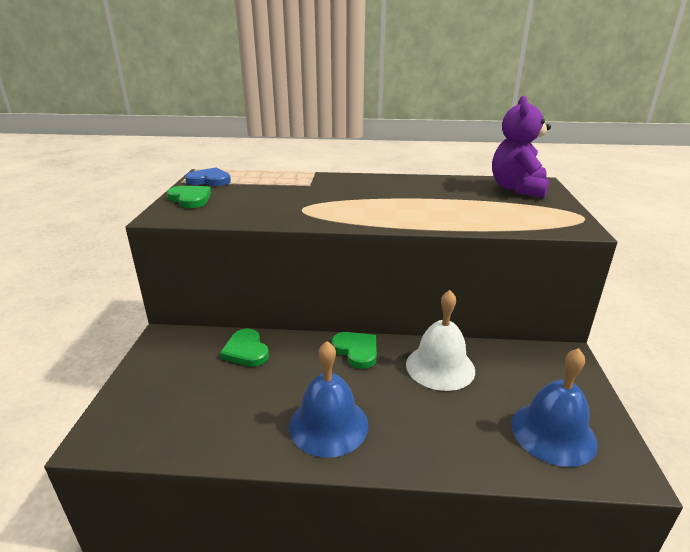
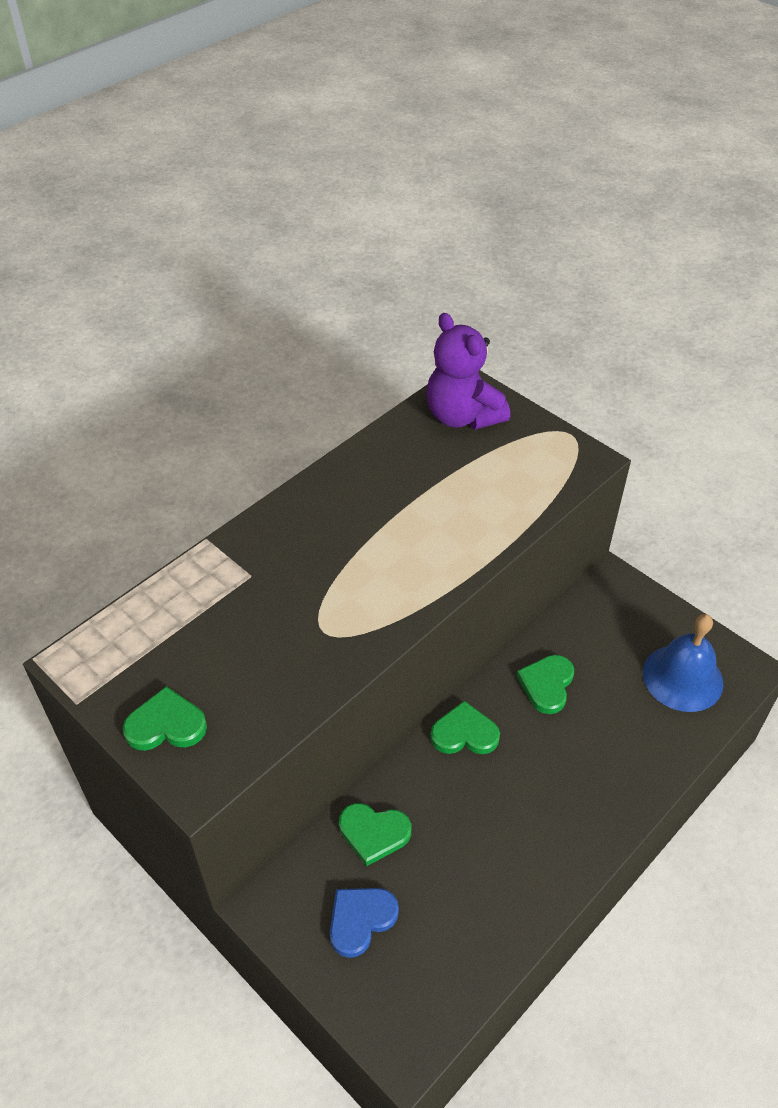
camera: 50 degrees left, 20 degrees up
(209, 180) = (109, 668): blue heart -> blue heart (360, 920)
(328, 425) = (549, 829): blue bell -> none
(440, 367) = (547, 685): white bell -> green heart

